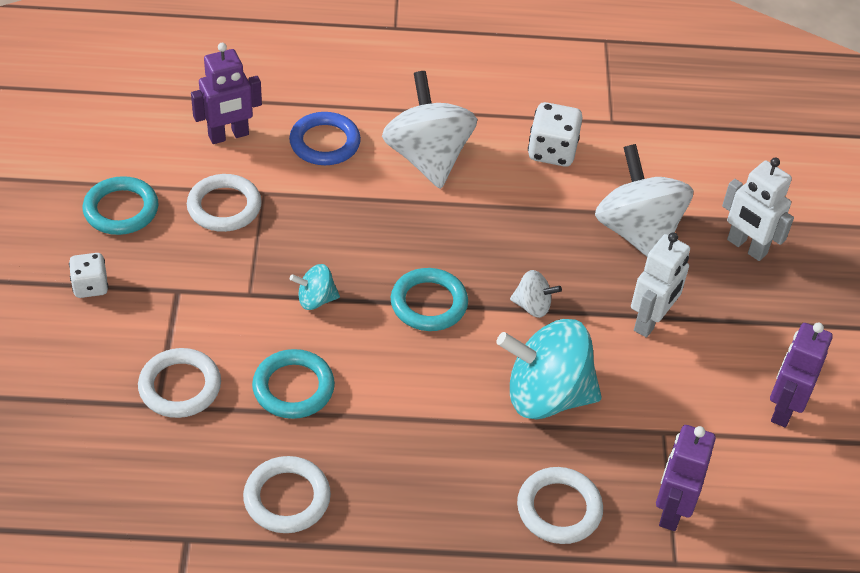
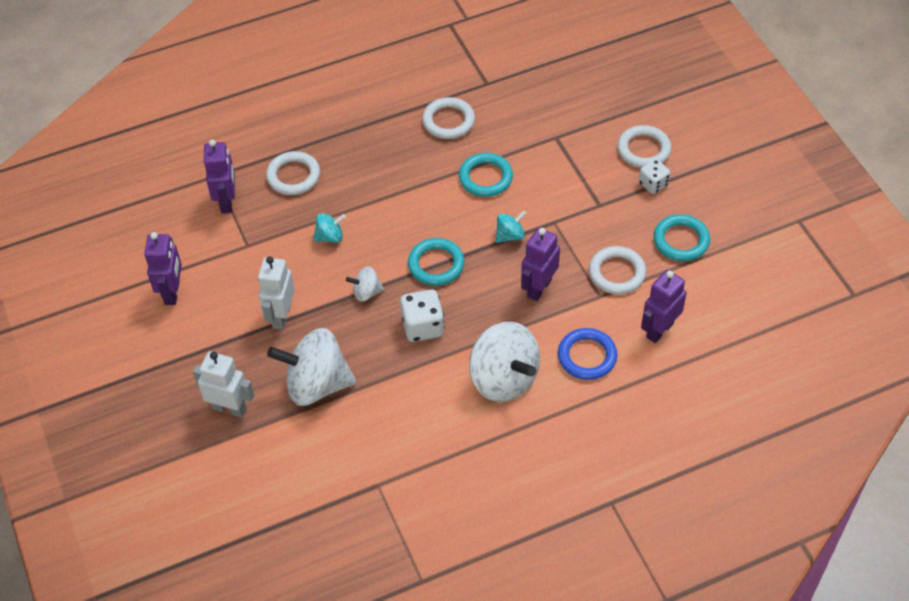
camera: 160 degrees right, 5 degrees up
(180, 387) = (551, 151): white ring -> white ring (643, 149)
(325, 228) = (538, 288): none -> purple robot
(546, 395) = (330, 237): turquoise spinning top -> turquoise spinning top, size x0.47
(552, 151) = (412, 429): white dice -> white dice (423, 326)
(637, 232) = (316, 384): white spinning top -> white spinning top turned 135 degrees clockwise

